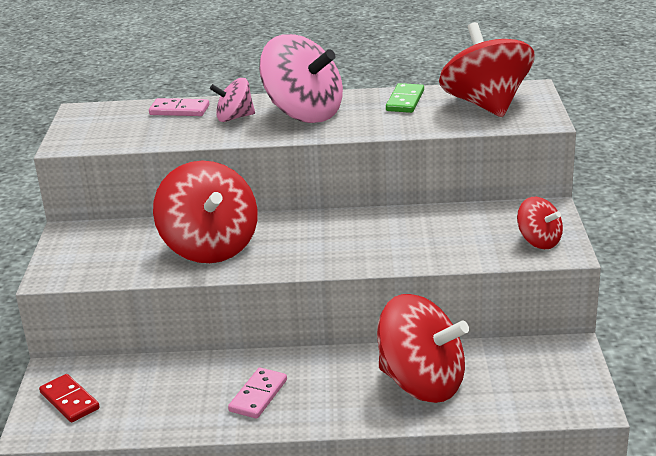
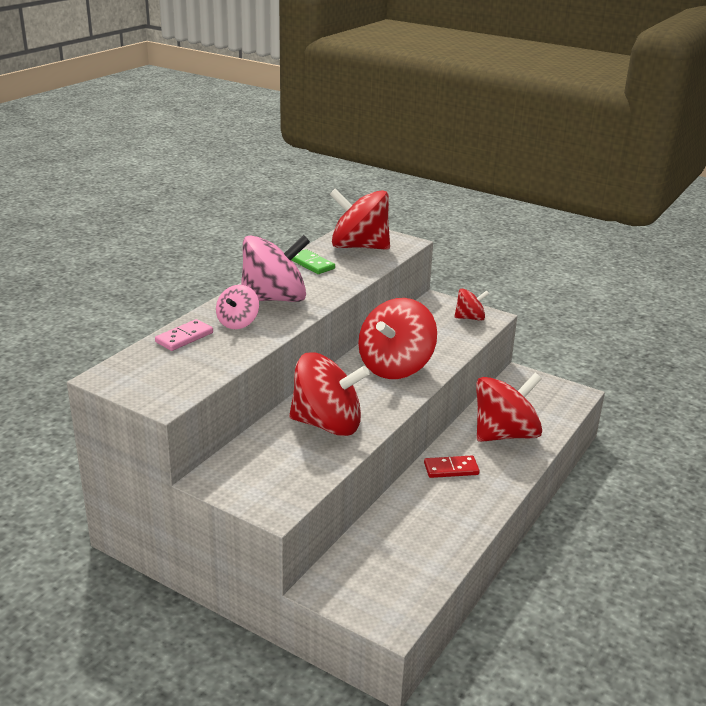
camera: 60 degrees left, 0 degrees up
(69, 400) = (372, 591): red domino -> red domino (451, 469)
(258, 395) = (456, 500): pink domino -> none
(363, 239) = (395, 366): none -> red spinning top

